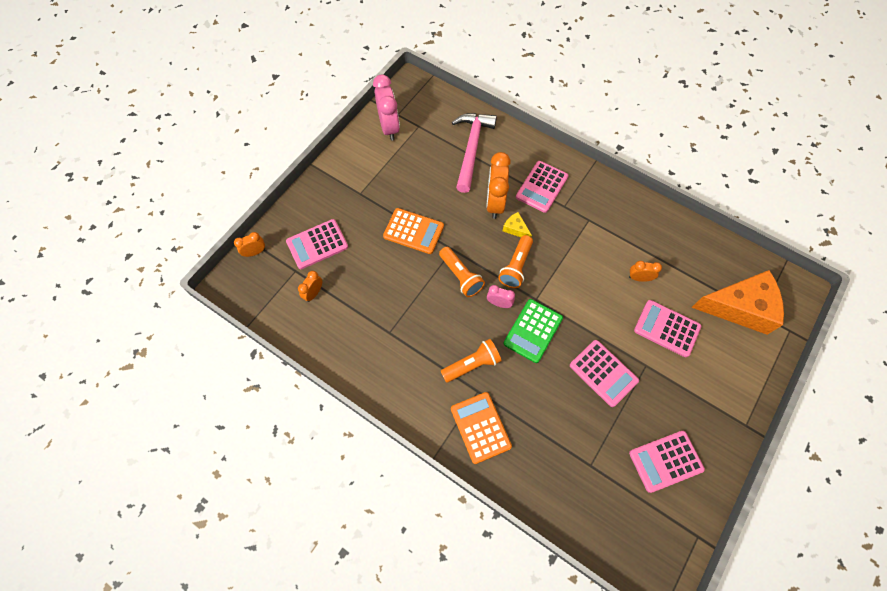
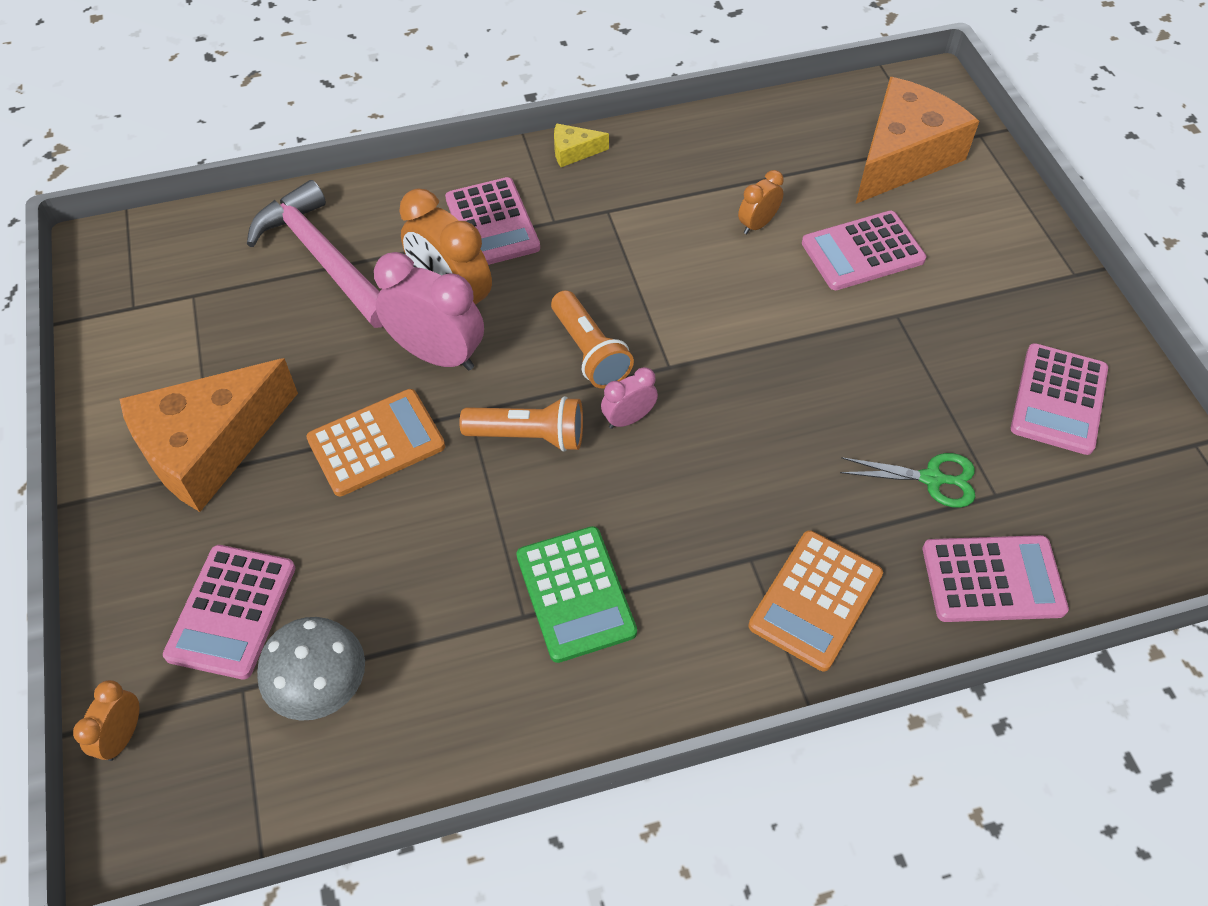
camera: 50 degrees left, 10 degrees down
(314, 293) = (322, 688): orange clock -> grey mushroom
(367, 184) = (209, 447): none -> orange cheese
(389, 127) = (142, 336): pink clock -> pink clock (437, 355)
(472, 364) = (697, 533): orange flashlight -> none
(480, 427) = (816, 600): orange calculator -> orange calculator turned 75 degrees counterclockwise
(515, 229) = (525, 305): yellow cheese -> yellow cheese (573, 151)
(533, 331) = (717, 409): green calculator -> green calculator (576, 594)
(575, 434) = (932, 479): none -> green scissors
(603, 373) = (865, 372): pink calculator -> pink calculator (992, 579)

